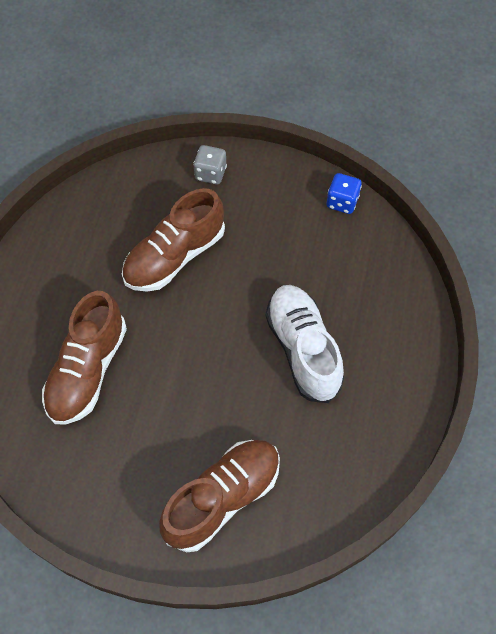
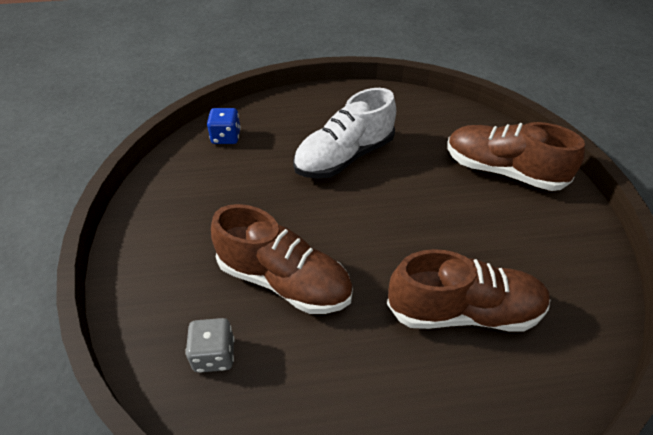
camera: 110 degrees left, 15 degrees down
(210, 173) = (151, 284): grey dice -> grey dice (214, 355)
(342, 202) = (172, 166): blue dice -> blue dice (226, 137)

